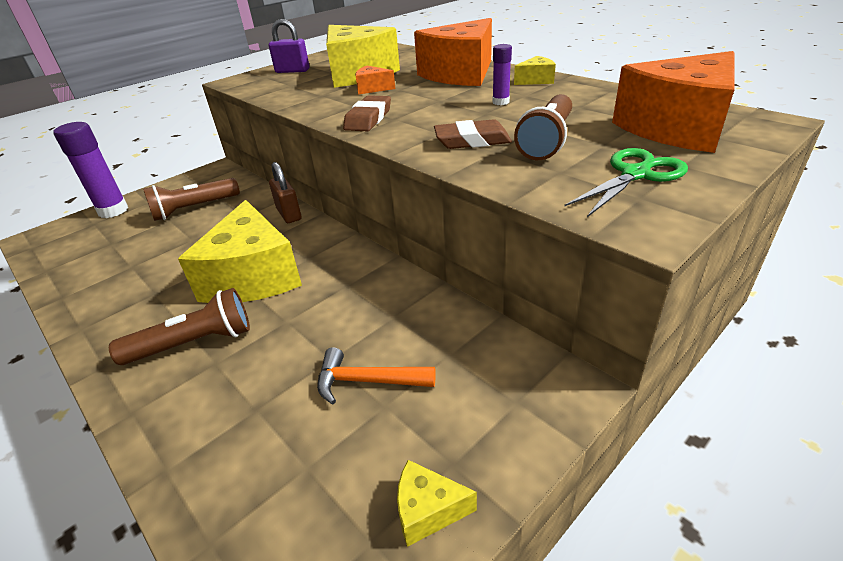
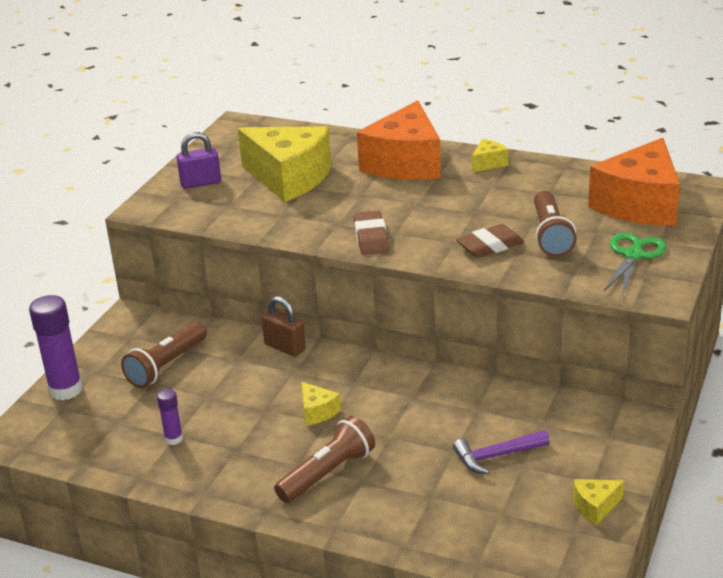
camera: 25 degrees left, 5 degrees down
(253, 277) = (317, 412): yellow cheese -> yellow cheese, size x0.42
(367, 381) = (496, 456): orange hammer -> purple hammer
(372, 89) = (331, 197): orange cheese -> none
(500, 102) = (478, 197): purple glue stick -> purple glue stick (173, 439)

